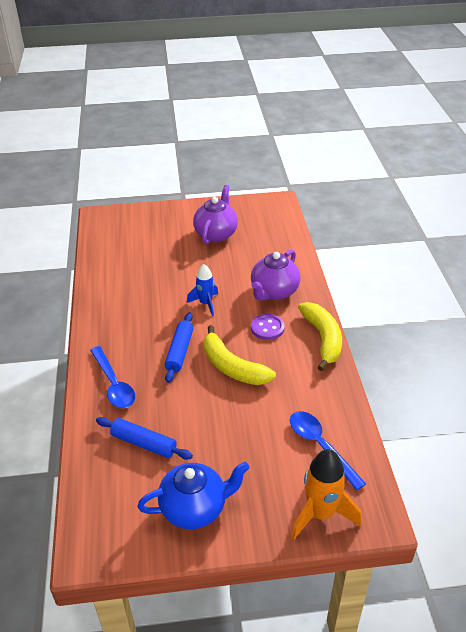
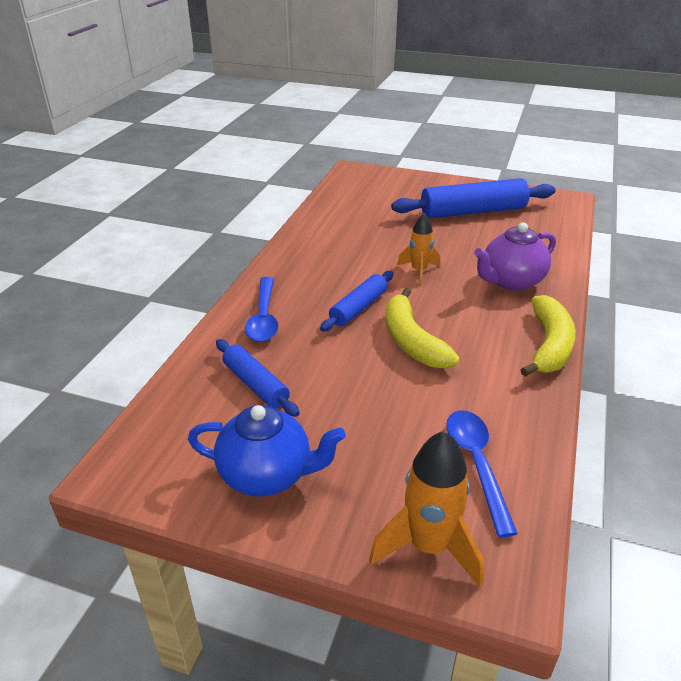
camera: 25 degrees right, 5 degrees down
(205, 303) = (419, 271): blue rocket -> orange rocket
(216, 234) = (473, 212): purple teapot -> blue rolling pin
(267, 328) = (480, 314): purple button -> none

